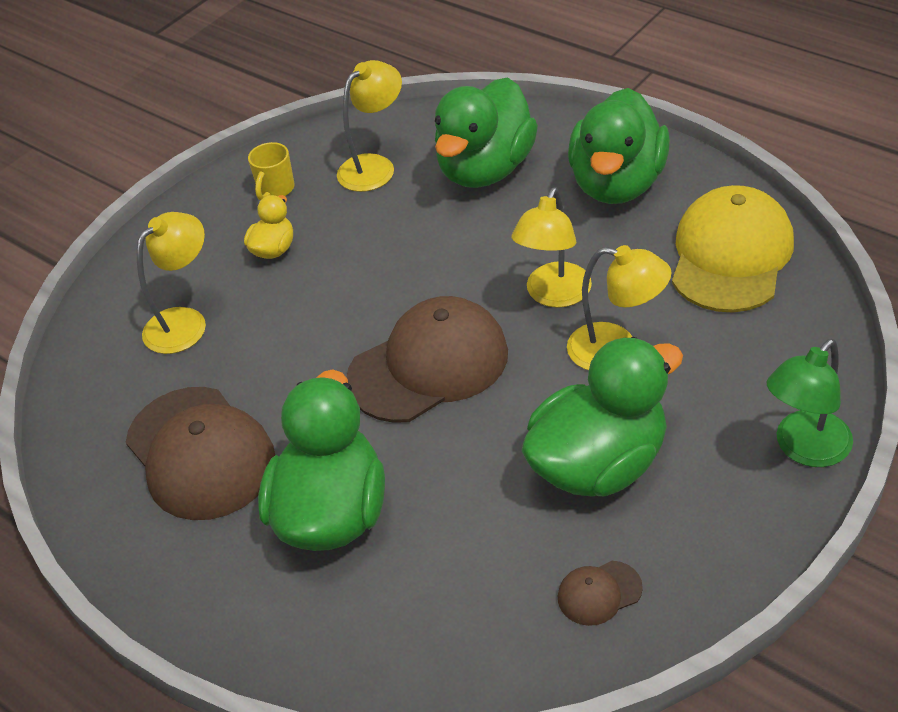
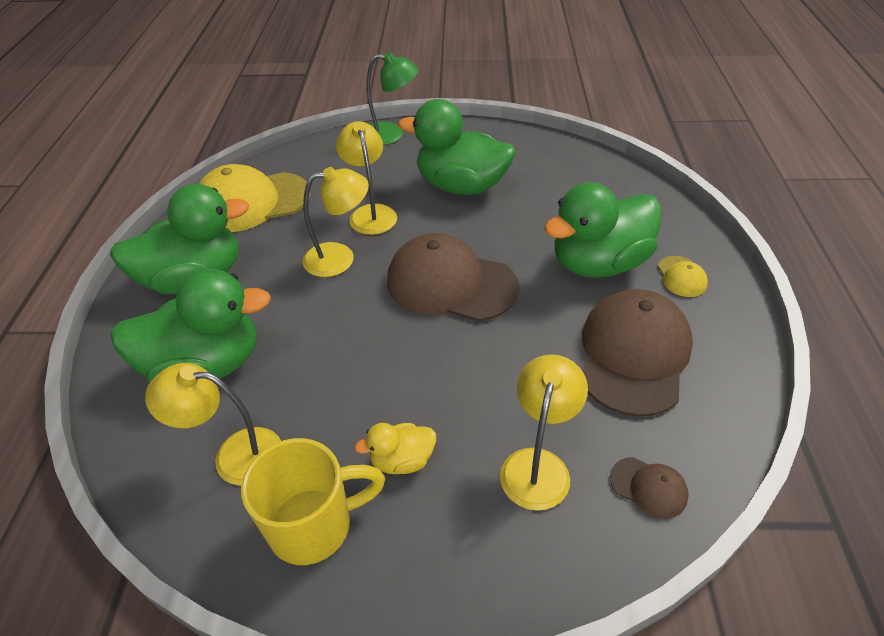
camera: 130 degrees left, 0 degrees up
(185, 322) = (538, 465): yellow lamp -> yellow lamp turned 105 degrees clockwise
(236, 578) = (681, 276): none -> yellow cap
(275, 189) = (314, 525): yellow mug -> yellow mug, size x1.76
(599, 593) = (535, 157): brown cap -> brown cap (649, 487)

